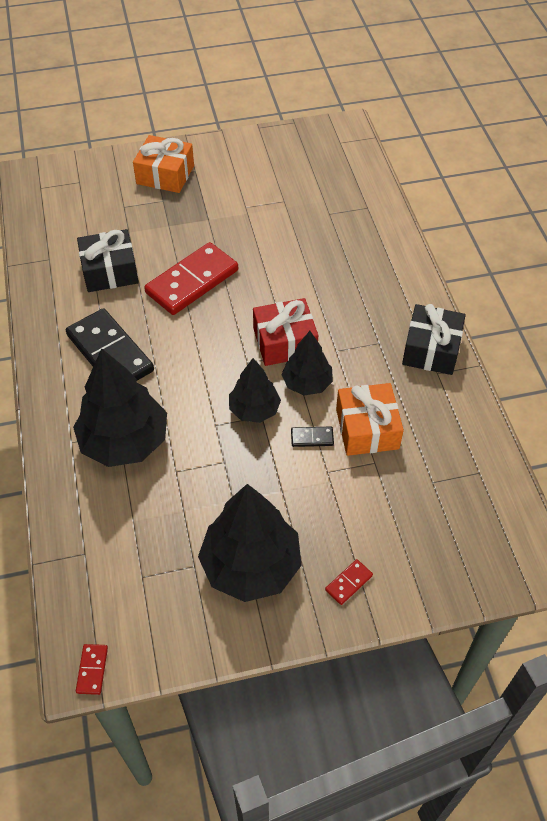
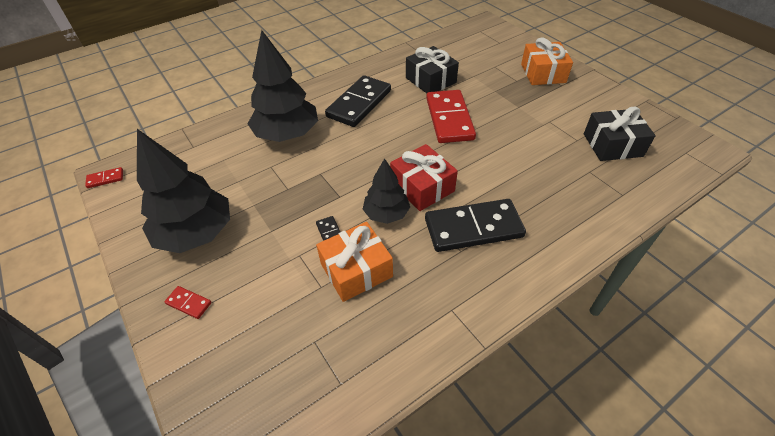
camera: 70 degrees right, 5 degrees down
(192, 282) = (449, 119): red domino -> red domino turned 60 degrees clockwise
(254, 409) = (344, 190): black tree -> none
(356, 323) = (473, 228): none -> black domino
(431, 349) = (478, 296): black gift -> black gift (612, 145)

